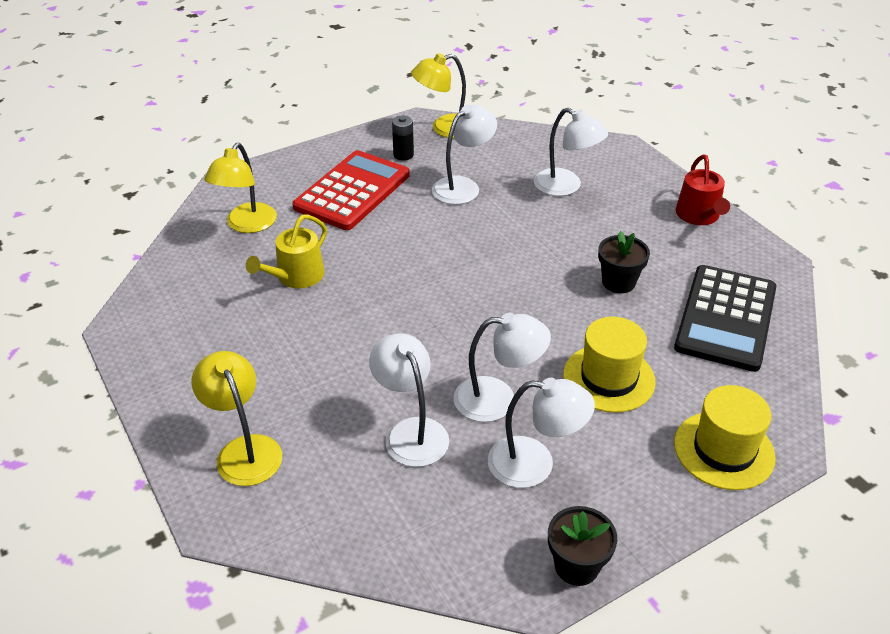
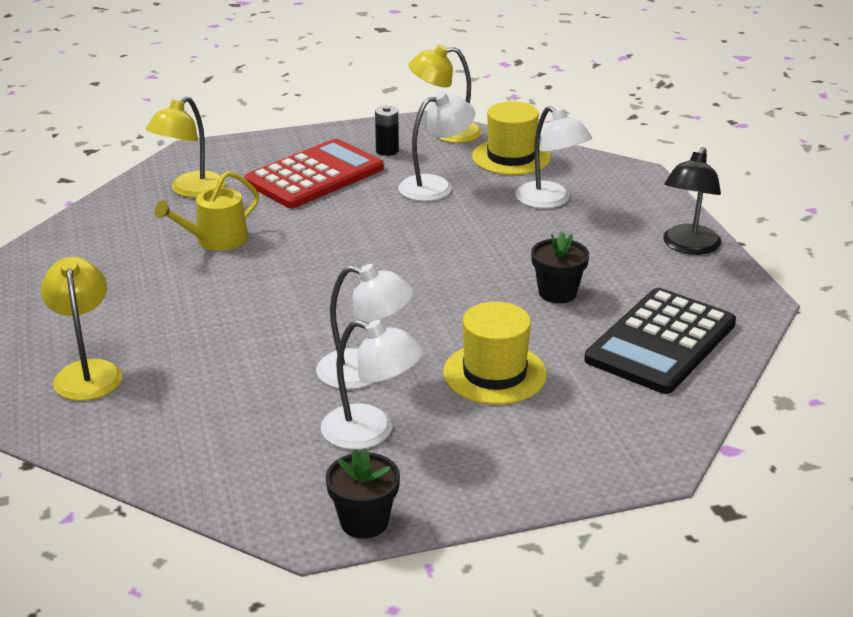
camera: 15 degrees right, 10 degrees down
(411, 431) = (259, 384): white lamp -> none
(699, 216) = (688, 247): red watering can -> black lamp
(724, 450) = (584, 455): yellow hat -> yellow hat (511, 157)

